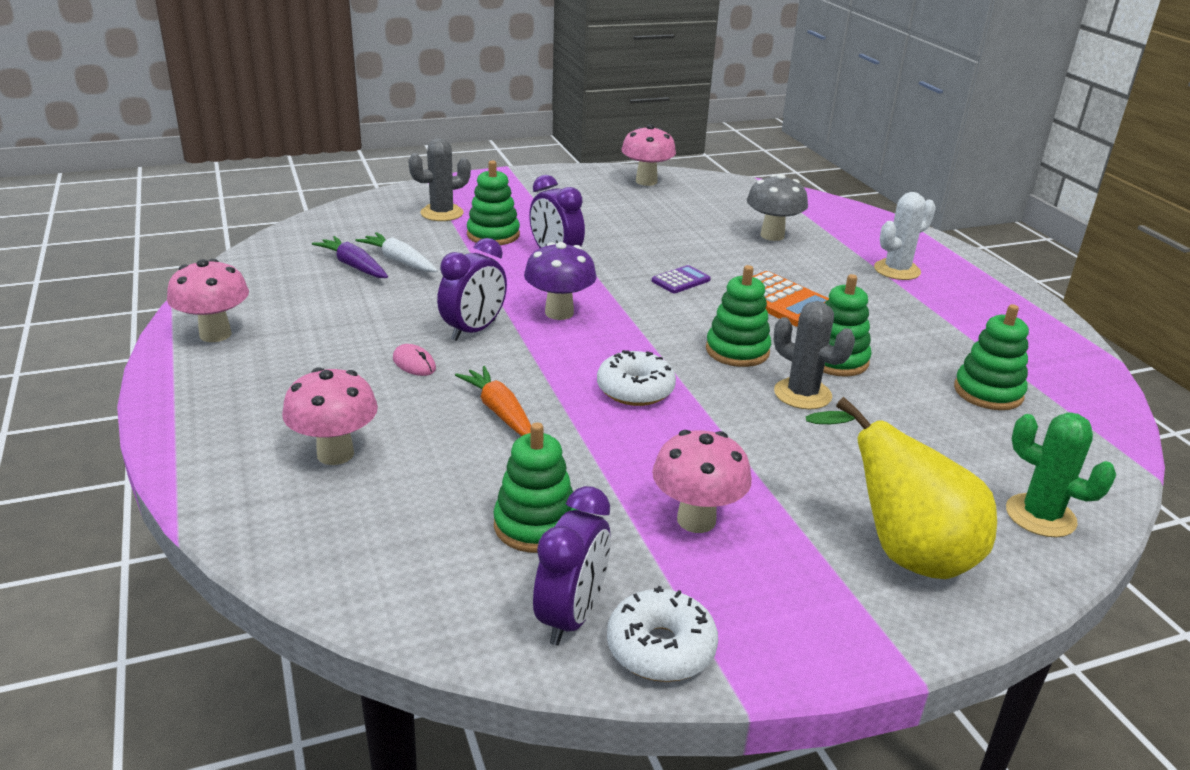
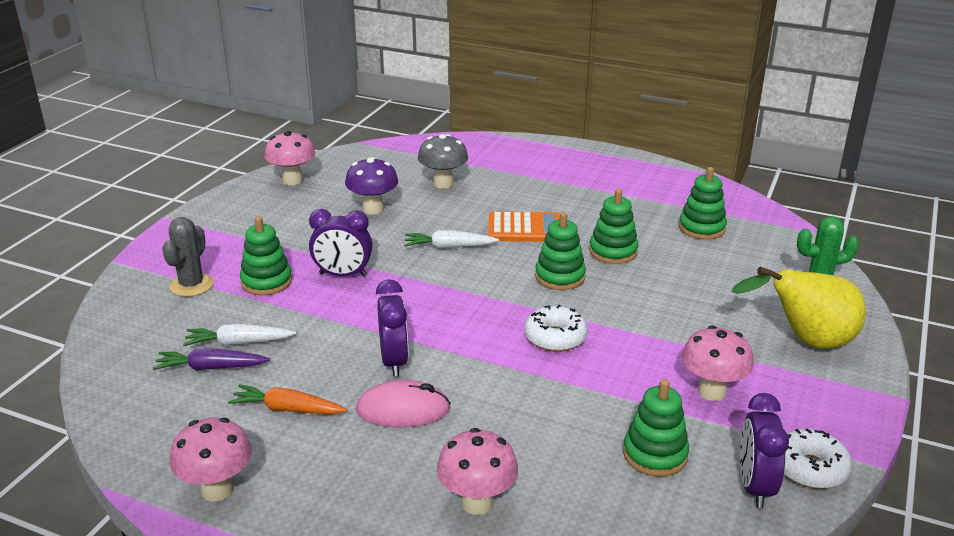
camera: 45 degrees left, 0 degrees up
(414, 364) = (403, 410): pink mouse -> pink mouse, size x1.84
(500, 412) = (514, 404): orange carrot -> orange carrot (287, 409)
(559, 313) = (421, 314): purple mushroom -> purple mushroom (373, 209)
(571, 617) = (754, 486): purple clock -> purple clock turned 150 degrees counterclockwise
(680, 280) = (449, 247): purple calculator -> white carrot
(802, 394) = (633, 283): grey cactus -> none
(897, 270) = (546, 173): white cactus -> none

